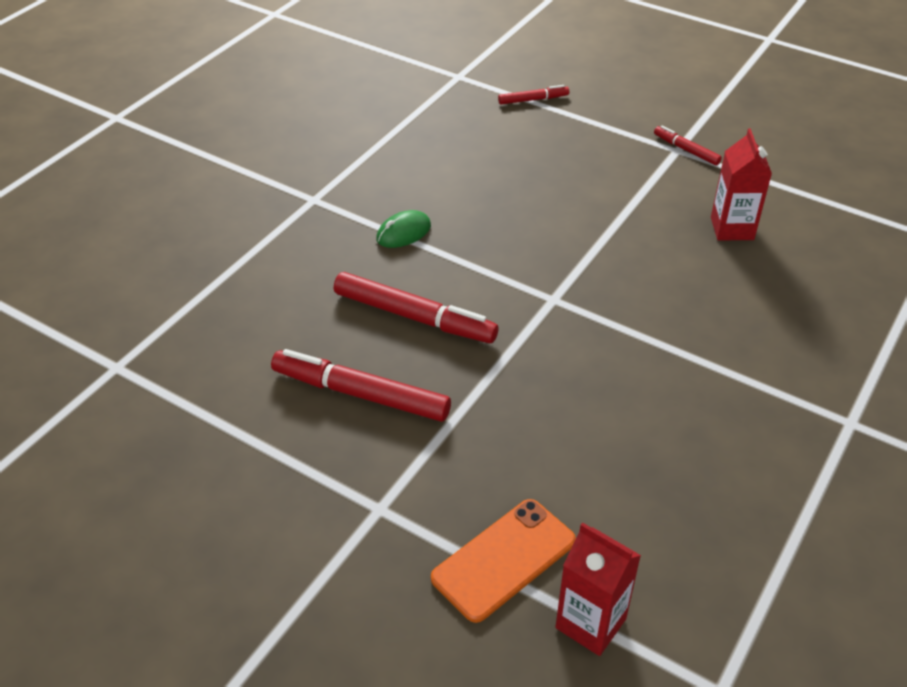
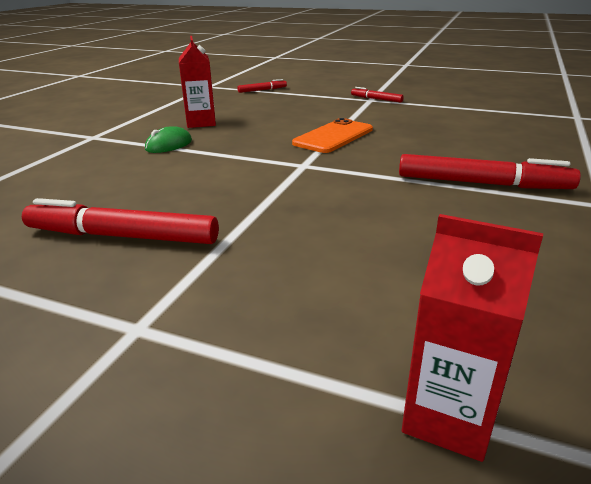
camera: 10 degrees left, 15 degrees down
(414, 317) = (179, 185): red marker -> red marker (482, 183)
(504, 559) = (305, 359): orange phone -> orange phone (333, 136)
(732, 228) = (428, 124): red carton -> red carton (201, 123)

